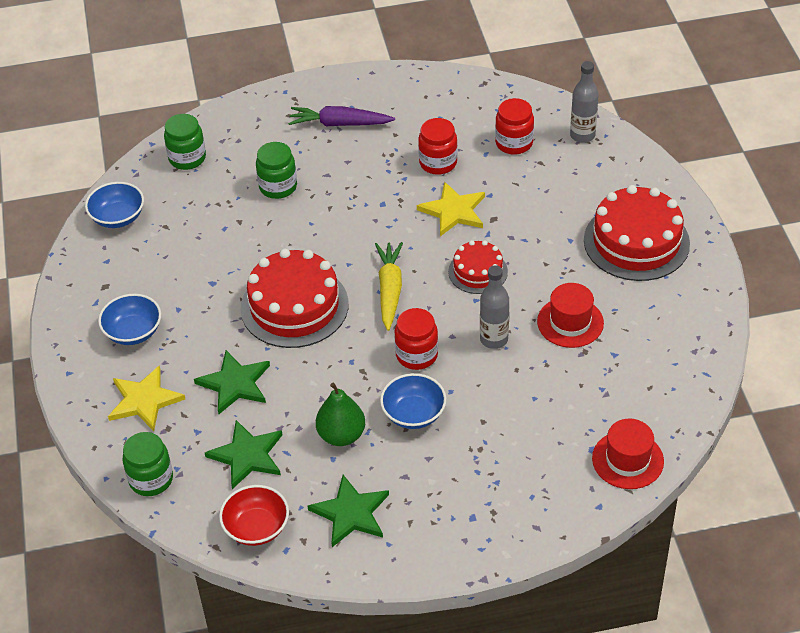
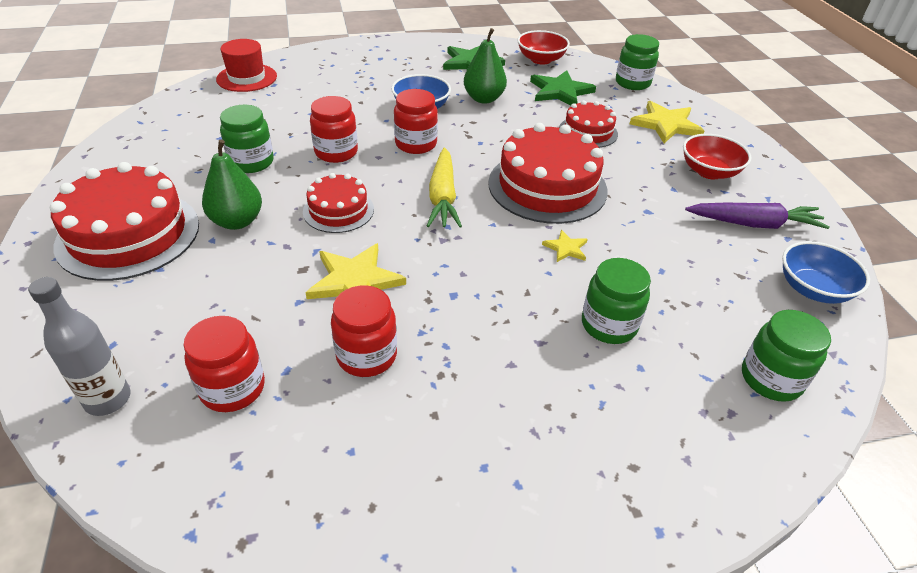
camera: 175 degrees right, 5 degrees down
(133, 332) = (709, 172): blue bowl -> red bowl
(235, 384) = (588, 132): green star -> red cake
(293, 244) = (566, 248): none -> yellow star
(340, 124) = (534, 441): purple carrot -> purple carrot (754, 224)
(494, 339) = (336, 152): grey bottle -> red jar
(557, 257) = (237, 221): none -> green pear
(570, 322) = (251, 162): red hat -> green jar

